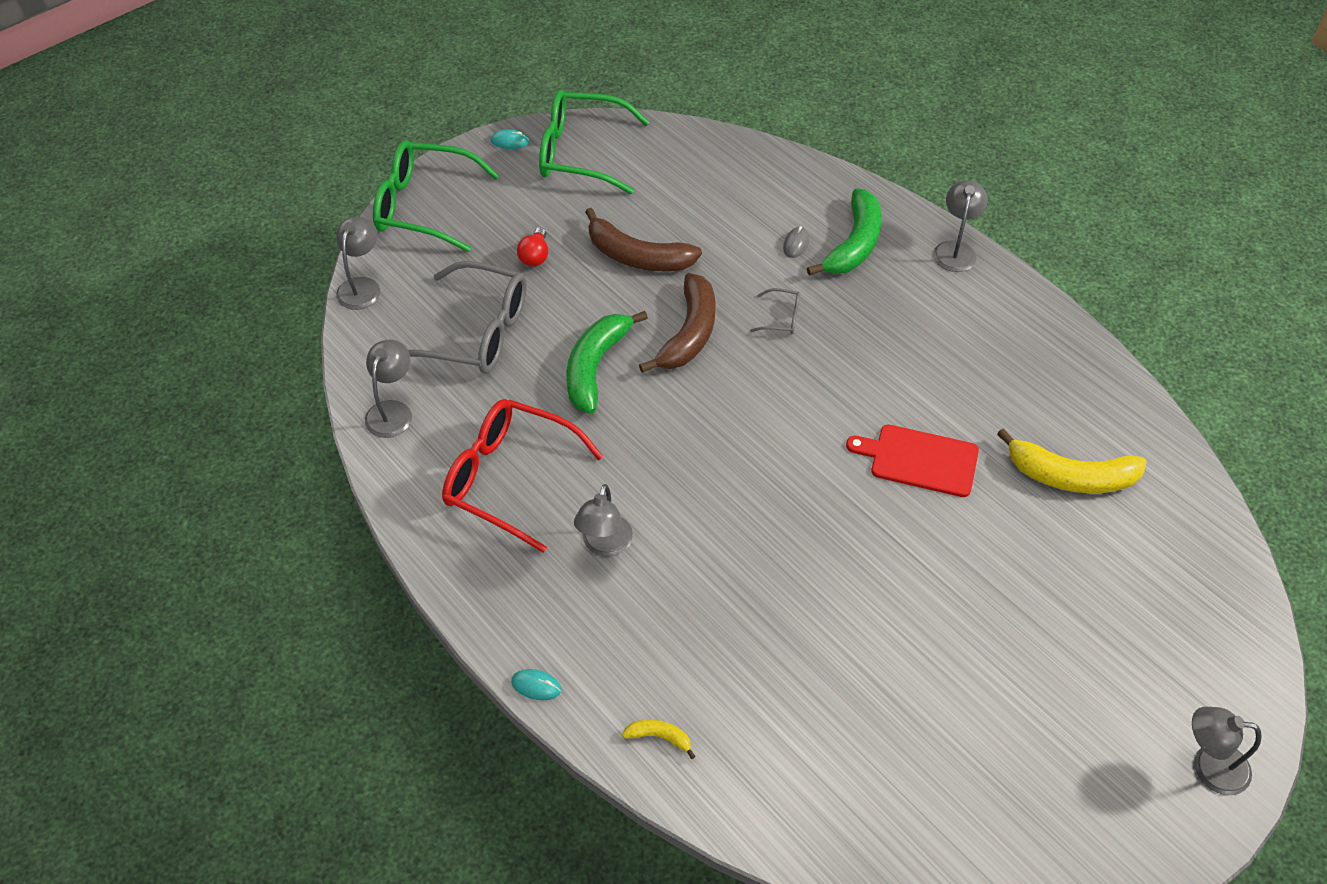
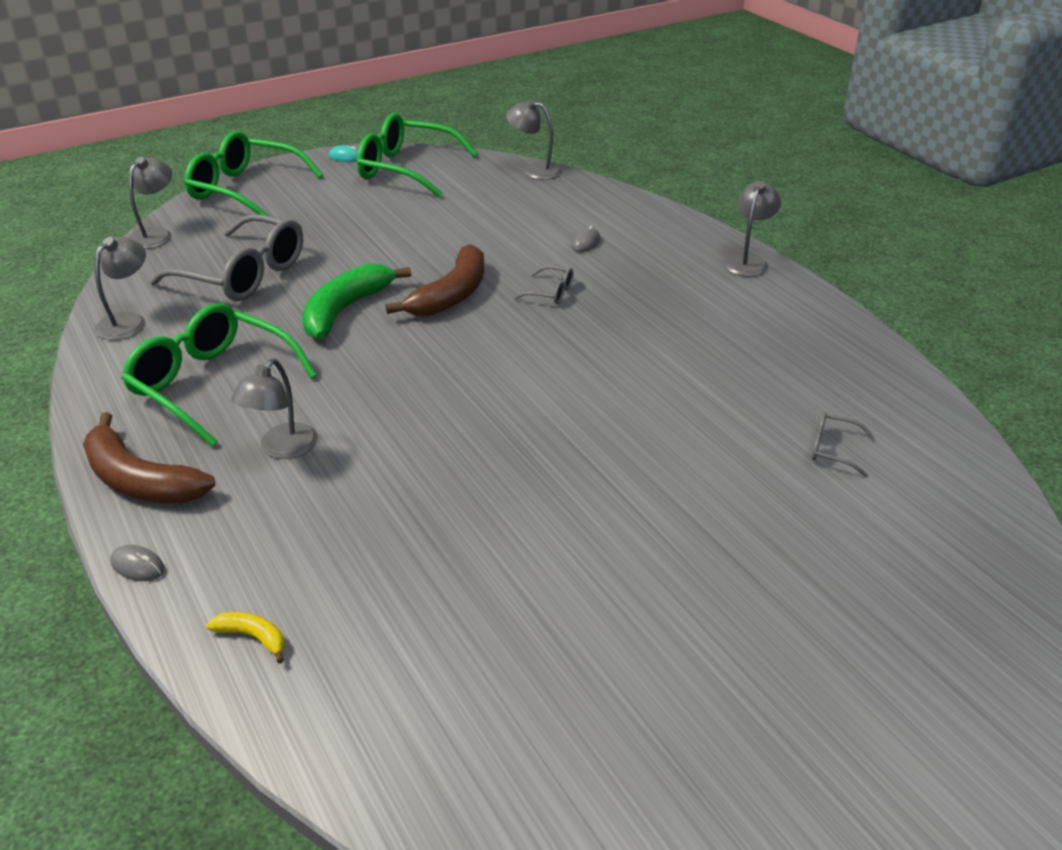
camera: 10 degrees right, 15 degrees down
(509, 478) = (212, 384): red glasses -> green glasses
(535, 256) = (328, 229): red light bulb -> none
(536, 686) = (138, 566): turquoise mouse -> grey mouse
(637, 256) = (426, 238): brown banana -> brown banana (140, 480)
(854, 244) = (644, 248): green banana -> none
(919, 460) = (660, 417): red cutting board -> none
(1070, 476) = (833, 450): yellow banana -> grey glasses
(1209, 766) = (967, 776): grey lamp -> grey lamp (534, 170)

